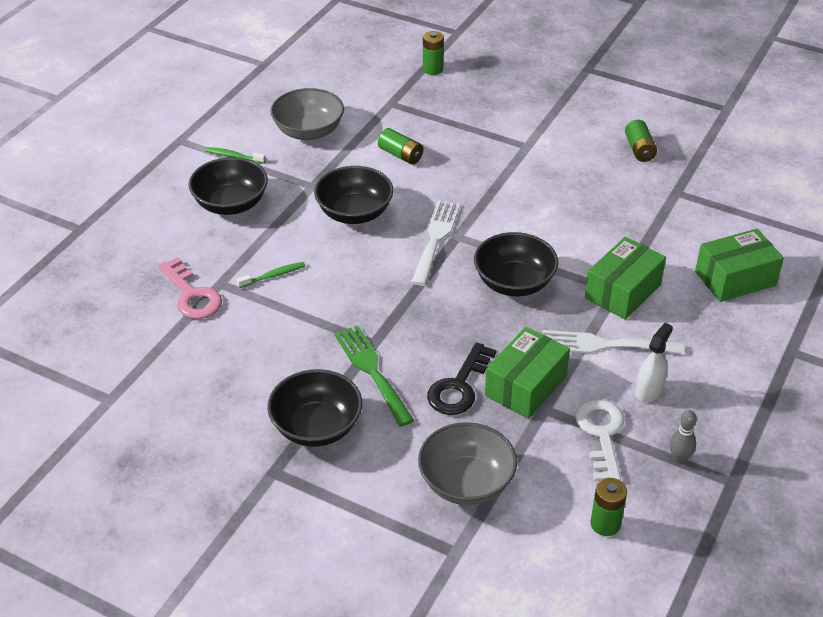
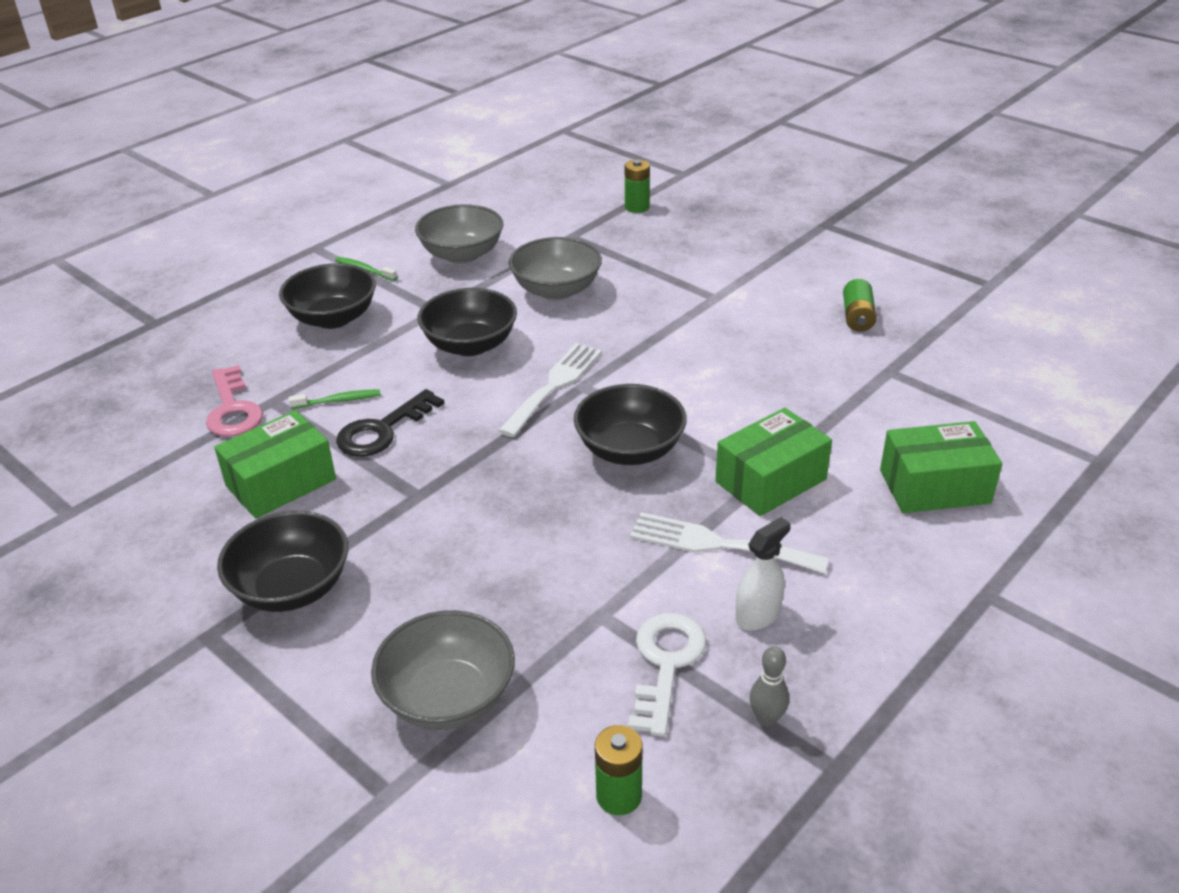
camera: 15 degrees right, 5 degrees down
(371, 371) = (397, 529): green fork -> none
(400, 155) = (556, 290): green battery -> grey bowl
(459, 386) = (500, 566): black key -> black key (383, 430)
(525, 386) = (588, 581): green box -> green box (281, 483)

